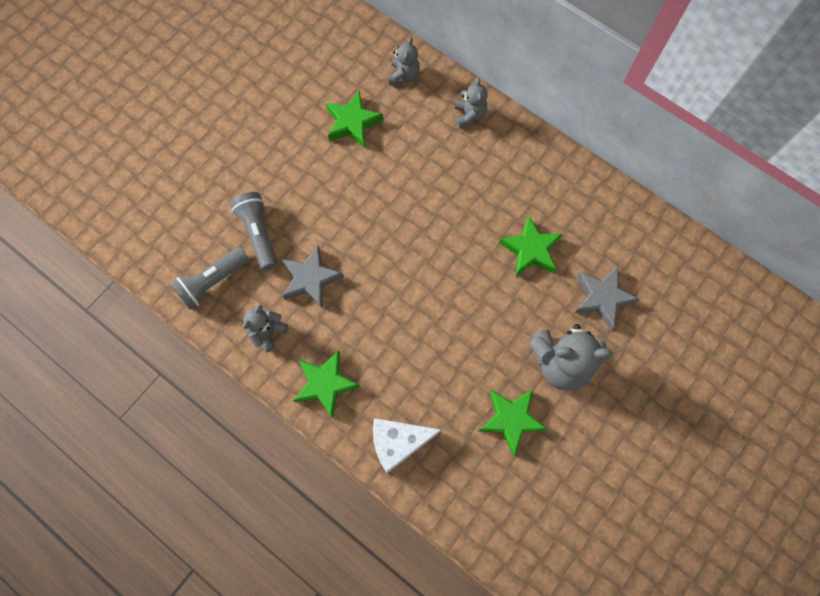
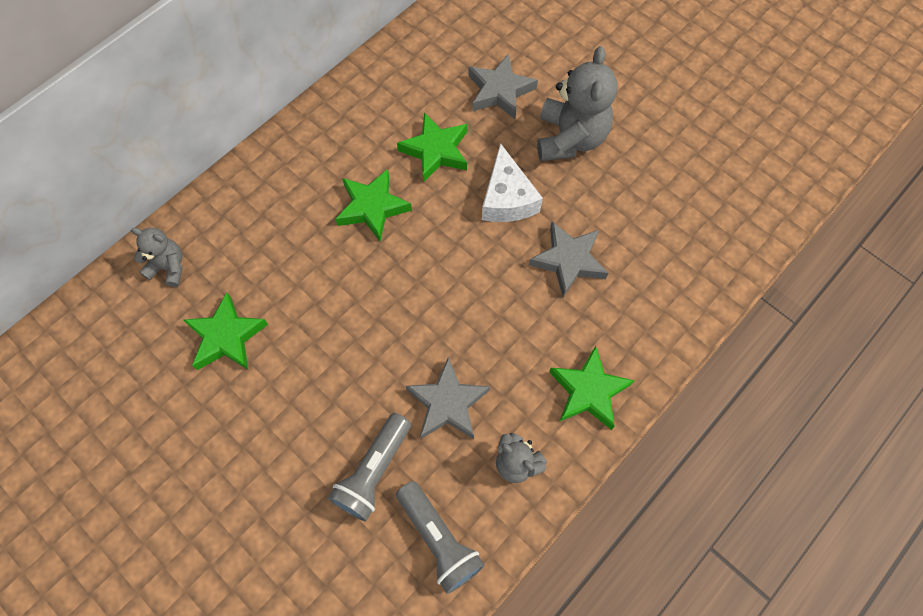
camera: 85 degrees left, 5 degrees down
(258, 233) = (373, 471): grey flashlight -> grey flashlight turned 45 degrees counterclockwise
(399, 442) = (659, 311): white cheese -> white cheese (507, 198)
(438, 364) = (568, 261): none -> grey star
(469, 115) = (246, 195): grey teddy bear -> none
(511, 419) = (633, 193): green star -> green star (372, 207)

